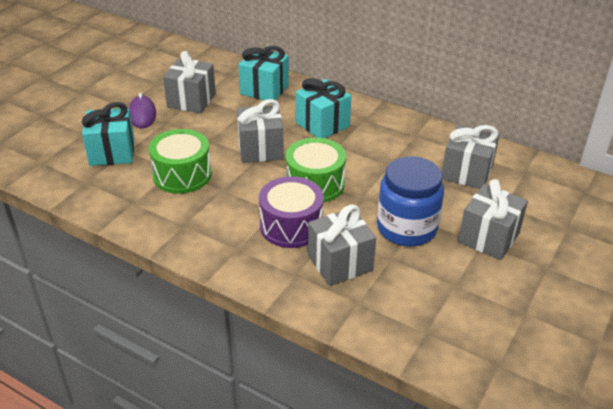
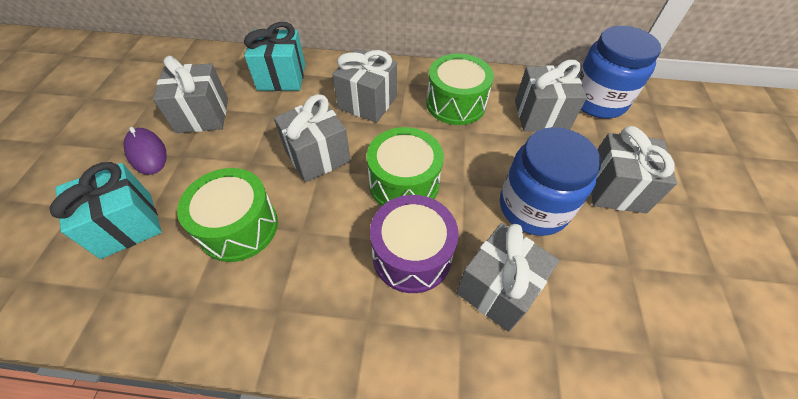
camera: 25 degrees left, 15 degrees up
(322, 124) = (367, 102): turquoise gift -> grey gift
(397, 144) = (456, 103): none -> green drum
(531, 176) = (597, 101): none -> blue jar

